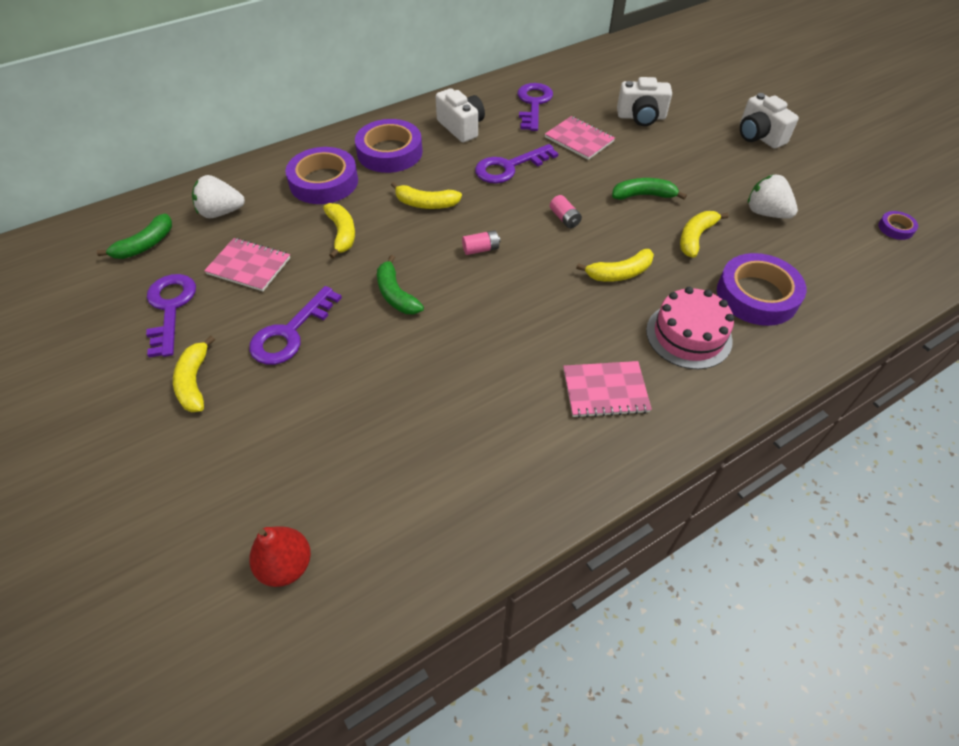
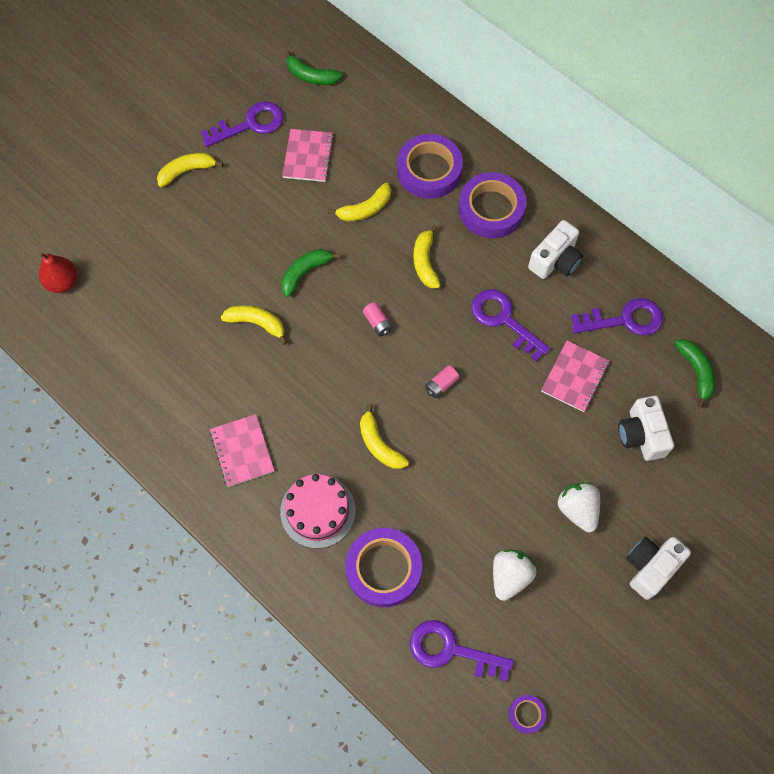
camera: 75 degrees right, 15 degrees up
(221, 212) = (364, 110): white strawberry -> white strawberry (577, 509)
(290, 333) = (246, 213): purple key -> purple key (451, 650)
(643, 195) = (500, 453): green banana -> green banana (696, 372)
(695, 237) = (449, 508): yellow banana -> yellow banana (257, 323)

